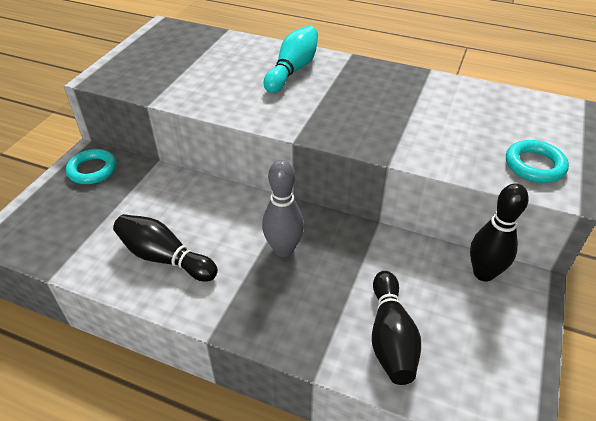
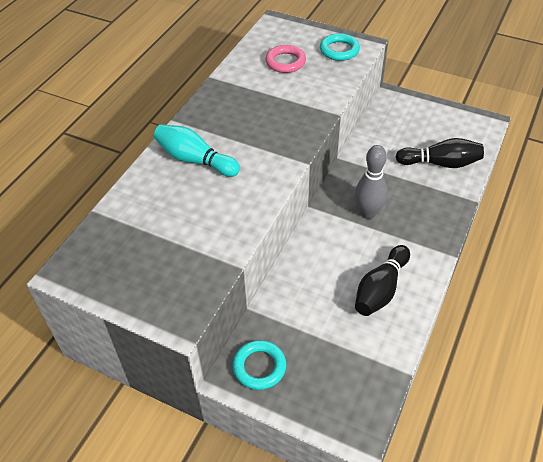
camera: 85 degrees left, 5 degrees up
(483, 119) = (285, 62): none -> pink ring
(483, 273) = (385, 114): black bowling pin -> none

